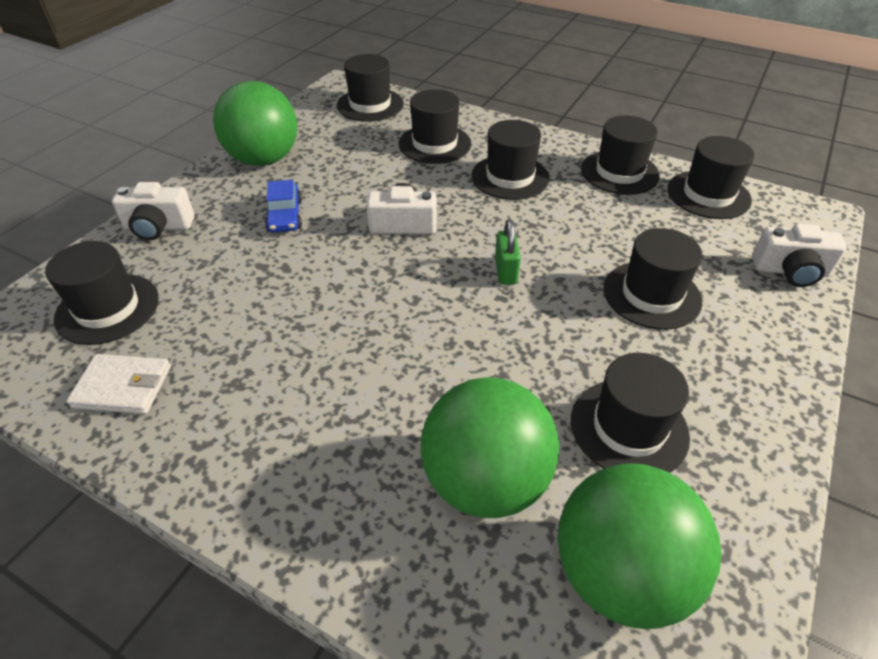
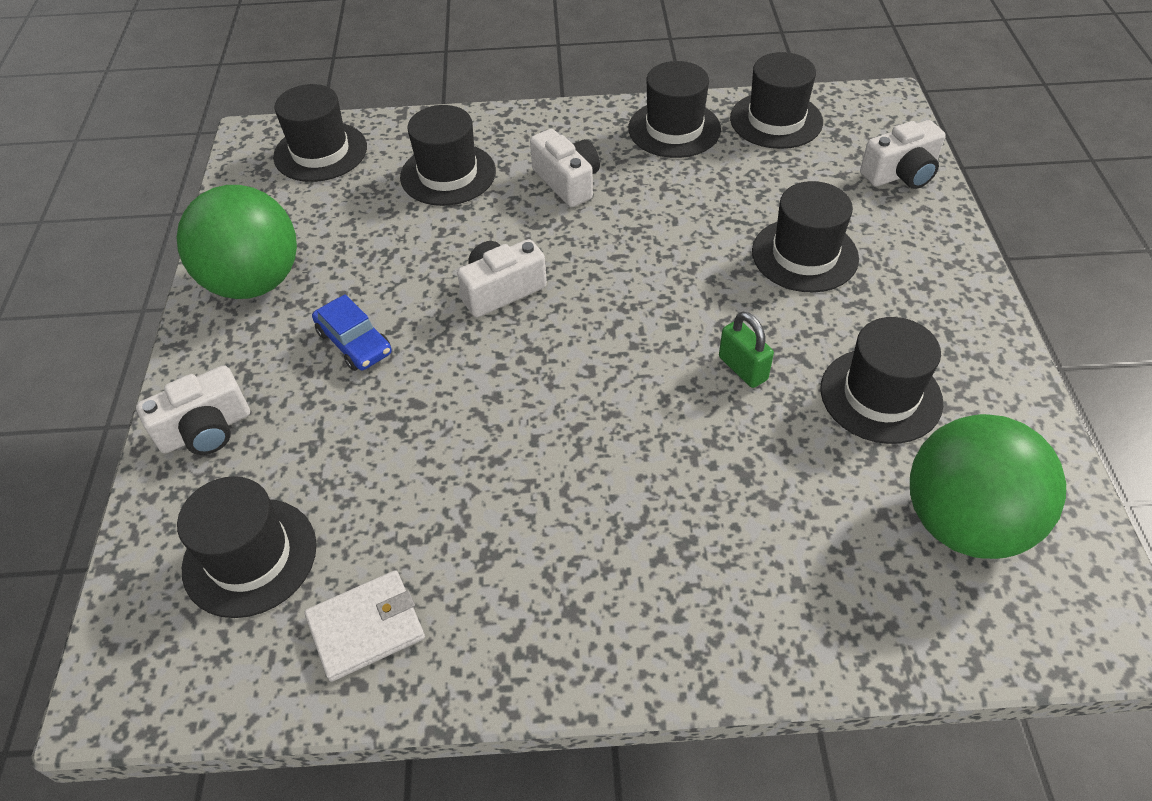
camera: 30 degrees left, 5 degrees up
(485, 480) = (804, 510): green ball -> none
(505, 271) = (653, 294): green padlock -> green padlock (743, 368)
(510, 177) = (567, 182): black hat -> white camera

